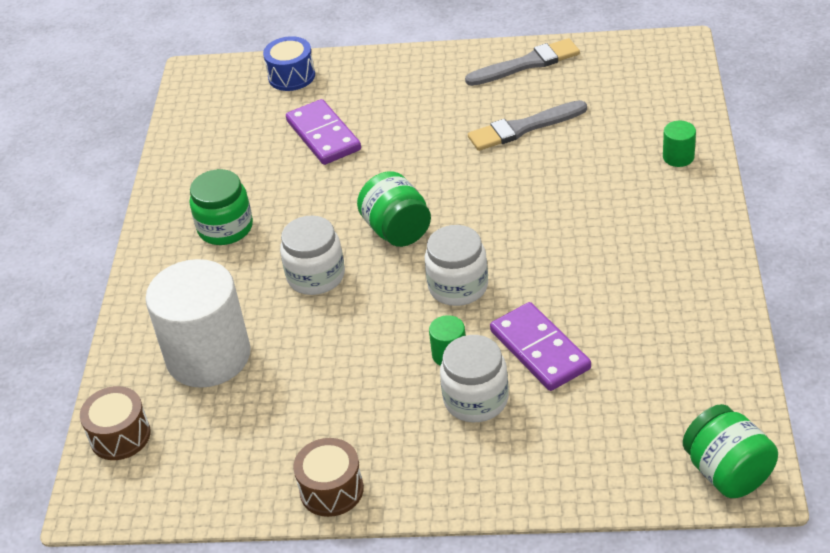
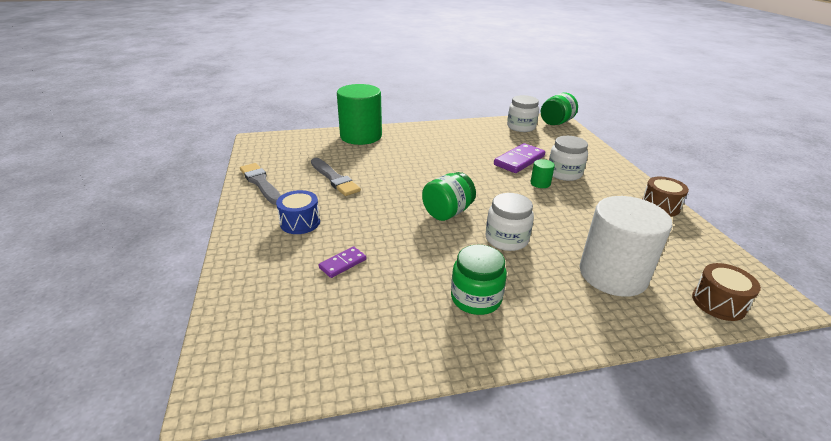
camera: 110 degrees left, 10 degrees down
(291, 76) = (245, 302): blue drum -> blue drum (300, 222)
(323, 135) = (343, 264): purple domino -> purple domino, size x0.57
(458, 286) = (487, 186): white jar -> white jar (521, 127)
(678, 157) = (361, 136): green cylinder -> green cylinder, size x2.48

